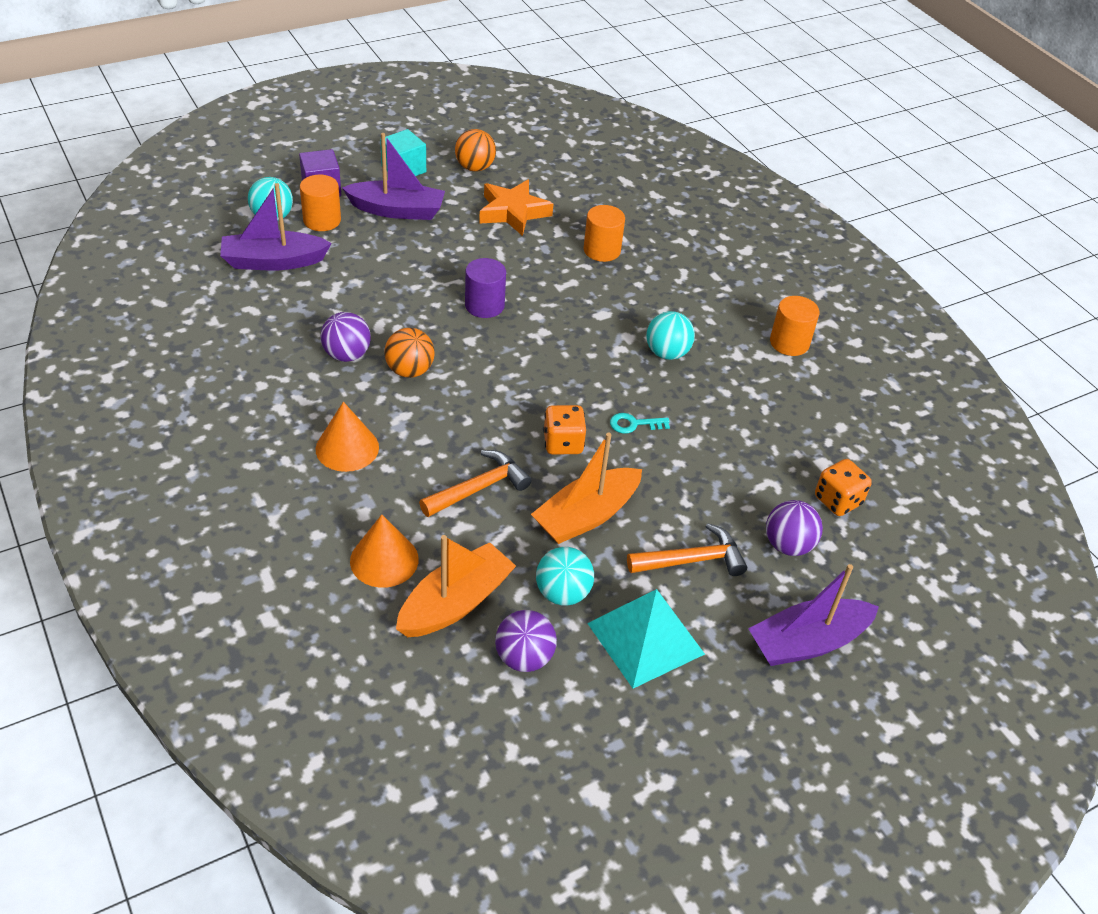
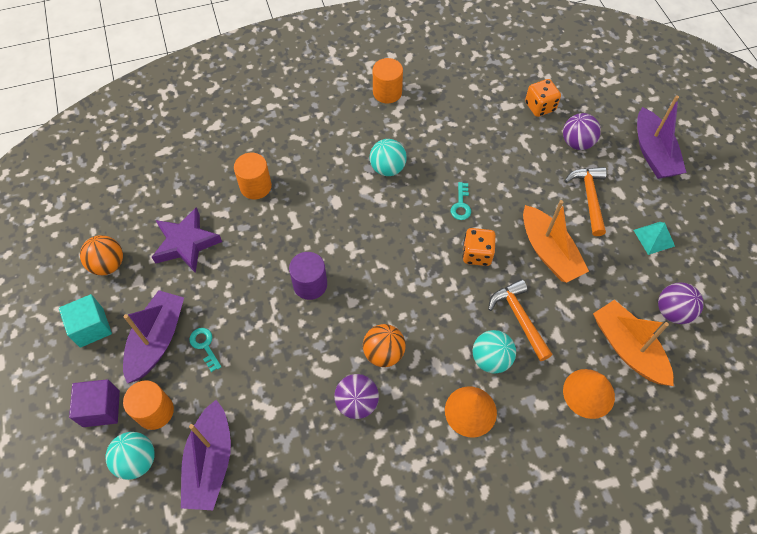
camera: 75 degrees left, 15 degrees up
(396, 241) = (205, 346): none -> turquoise key
(513, 212) = (186, 243): orange star -> purple star
(563, 593) = (618, 279): turquoise ball -> turquoise ball (491, 359)
(646, 638) = (654, 238): turquoise pyramid -> turquoise pyramid, size x0.54

